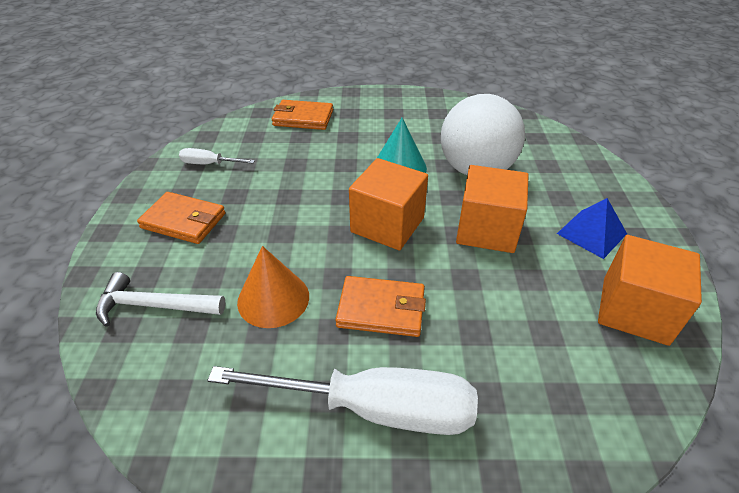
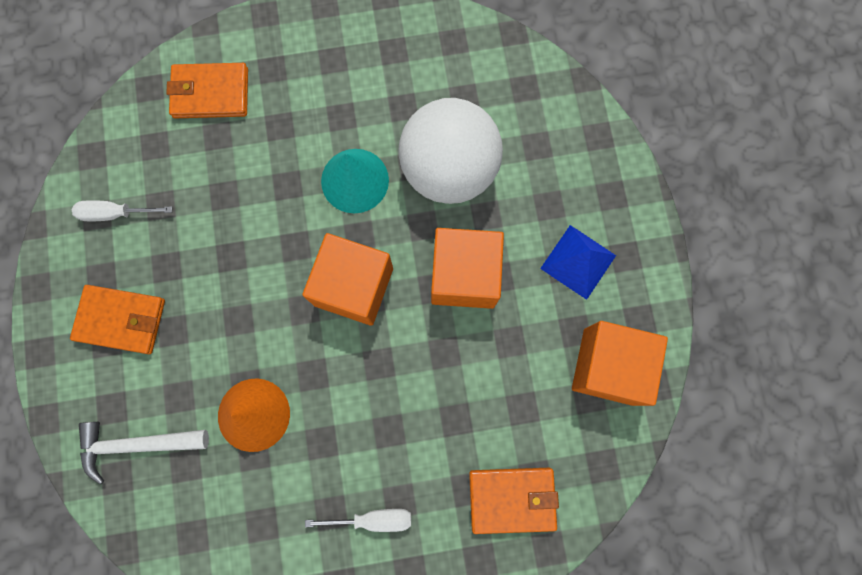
camera: 10 degrees left, 35 degrees up
(375, 408) = (373, 518): white screwdriver -> white screwdriver, size x0.46
(381, 309) = (363, 409): orange wallet -> orange wallet (512, 499)

